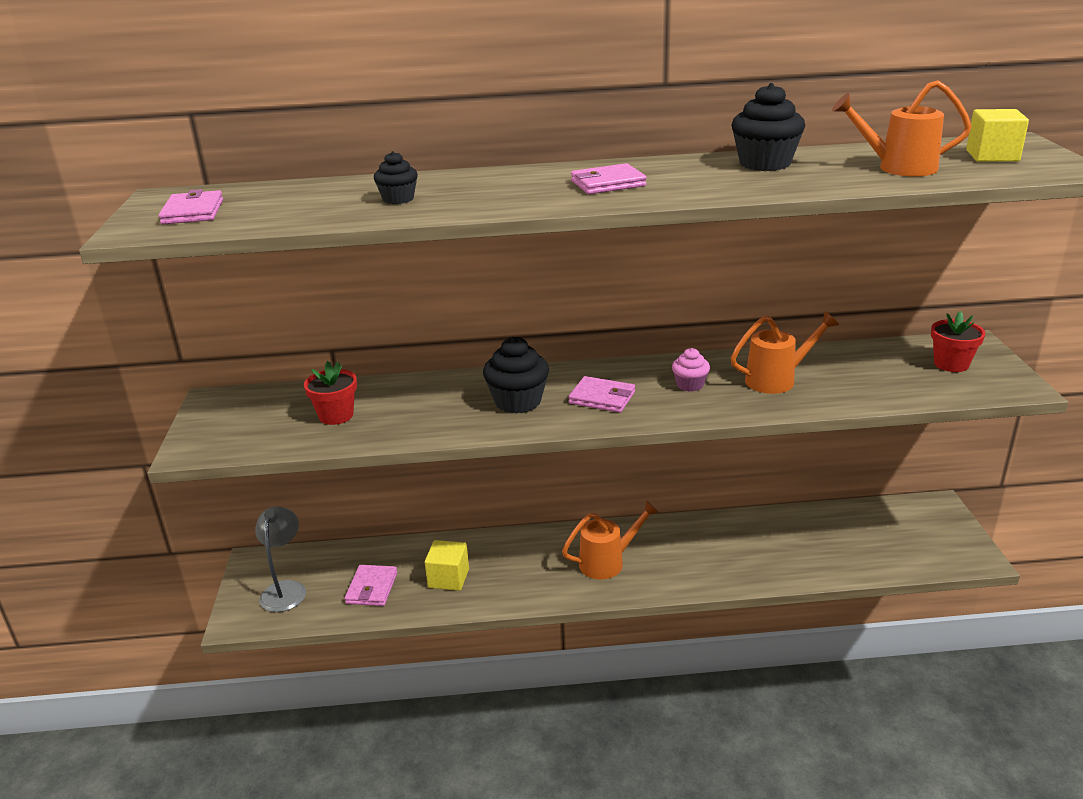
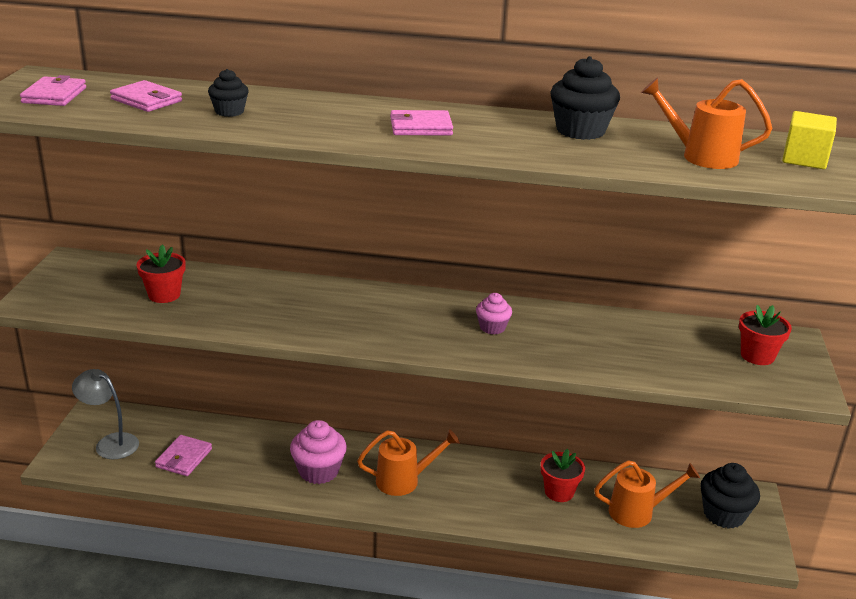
camera: 10 degrees right, 0 degrees up
(285, 589) = (110, 443): grey lamp -> grey lamp turned 75 degrees counterclockwise
(448, 578) = (254, 464): yellow cube -> none
(518, 401) = (327, 313): black cupcake -> black cupcake (724, 514)
(518, 571) = (318, 471): none -> pink cupcake
(602, 398) = (404, 324): pink wallet -> pink wallet (146, 100)
(762, 541) = (559, 492): none -> red flower pot
(777, 380) = (577, 338): orange watering can -> orange watering can (637, 512)

